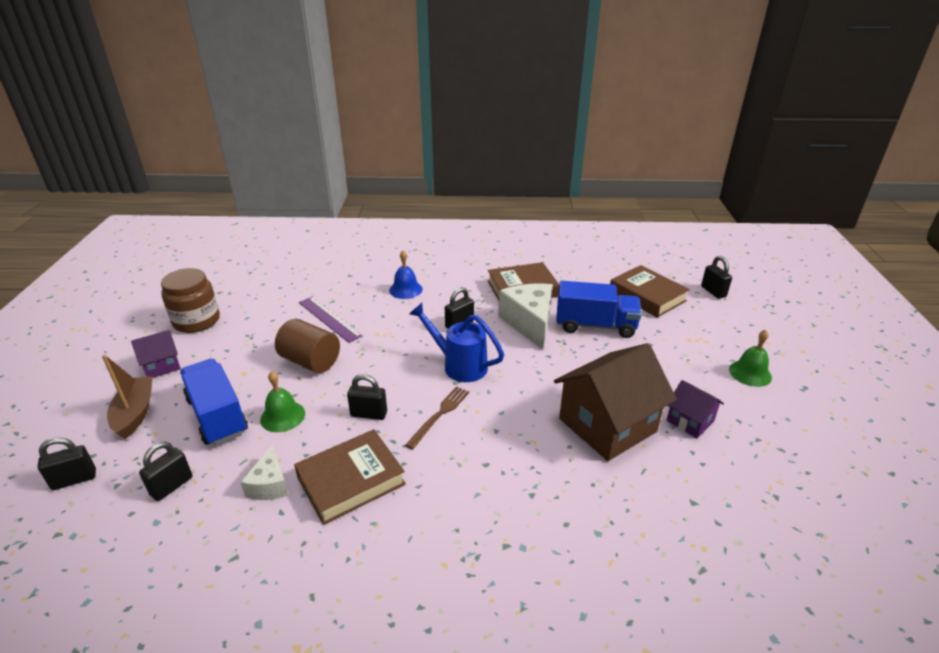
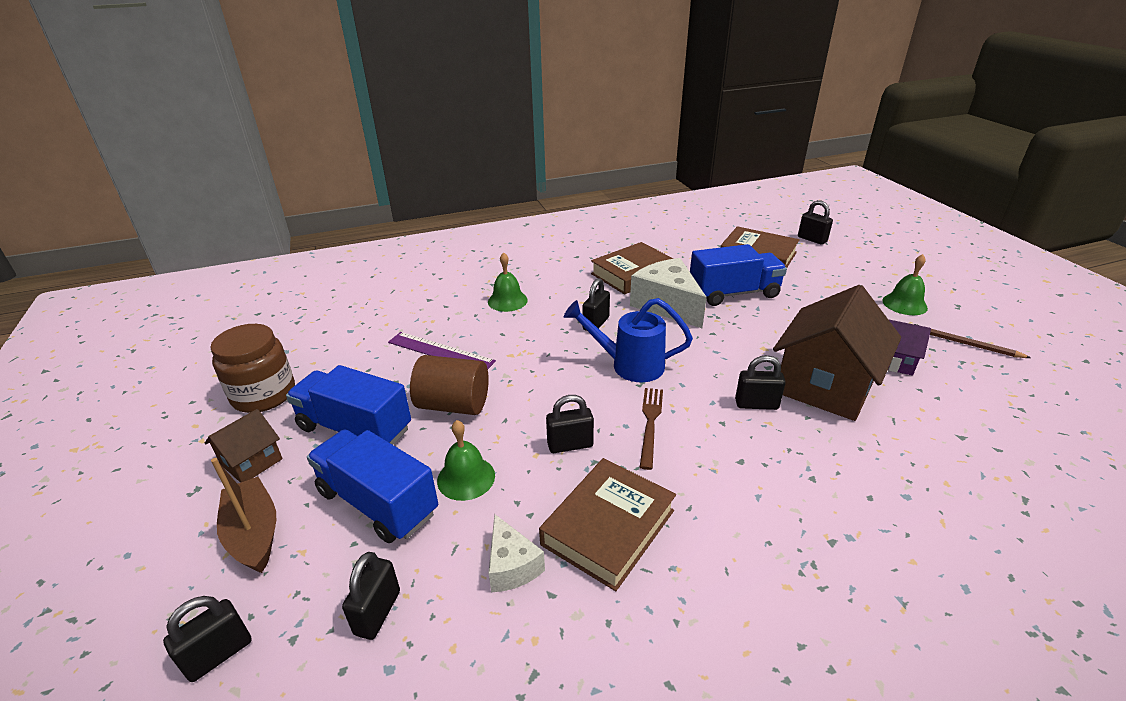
camera: 20 degrees left, 0 degrees up
(162, 365) = (251, 462): purple house -> brown house
(236, 361) = (355, 428): none -> blue truck
(405, 289) = (507, 301): blue bell -> green bell
(535, 424) = (756, 404): none -> black padlock
(774, 423) = (962, 343): none -> brown pencil

